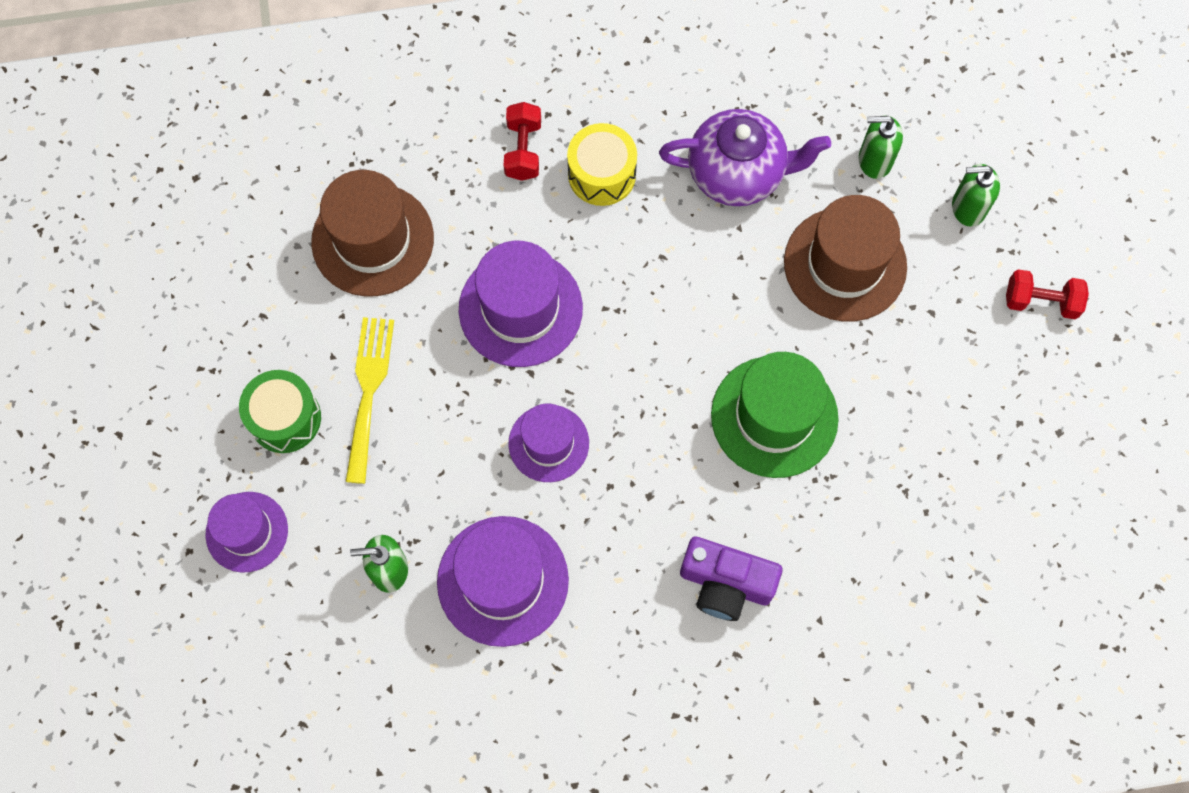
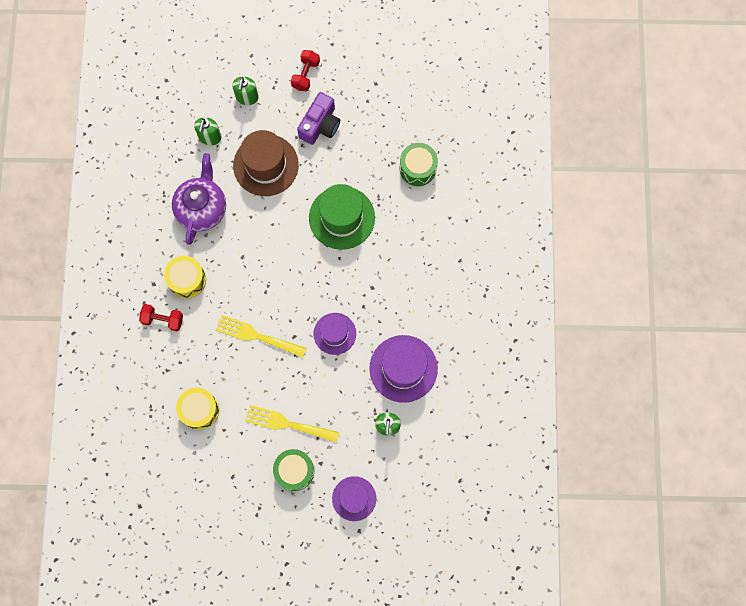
camera: 80 degrees left, 5 degrees up
(372, 240) = (199, 410): brown hat -> yellow drum
(520, 308) = (256, 336): purple hat -> yellow fork
(725, 583) = (423, 259): purple camera -> purple camera (320, 125)
(906, 542) = (417, 168): none -> green drum

